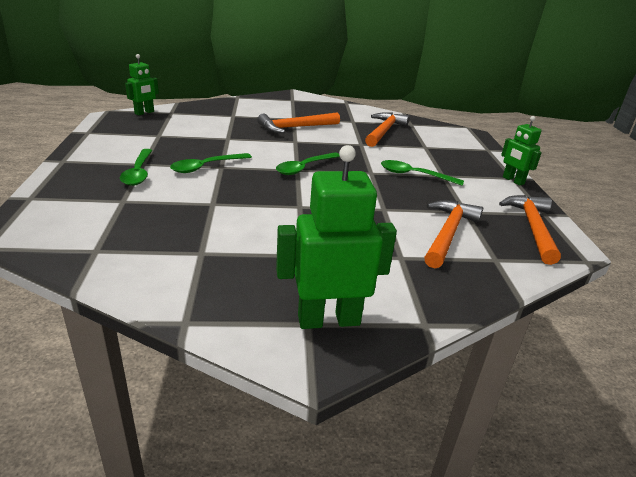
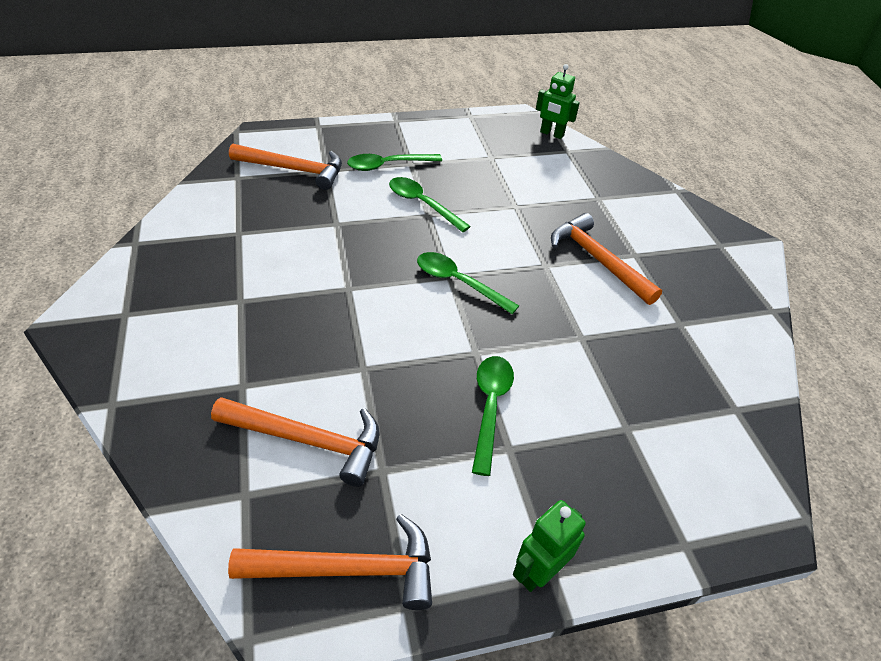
camera: 80 degrees right, 15 degrees up
(328, 320) = (128, 328): green robot -> none
(384, 131) = (662, 367): orange hammer -> orange hammer (294, 170)

